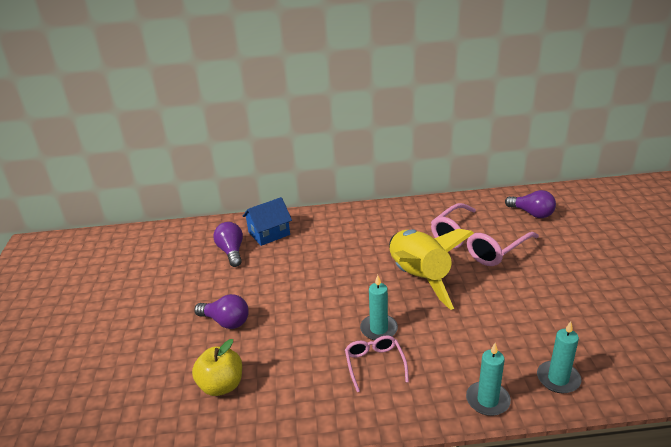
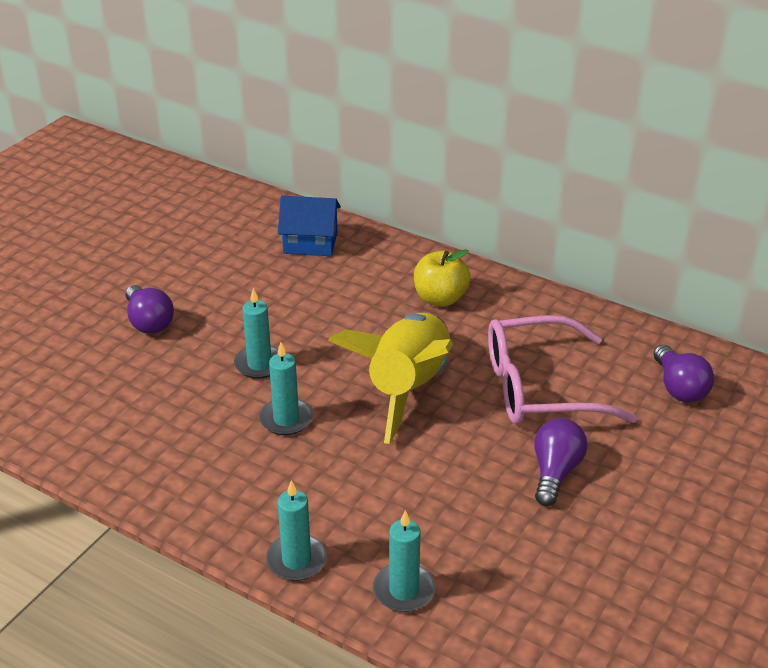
camera: 35 degrees right, 5 degrees up
(221, 385) = (72, 384): yellow apple -> yellow apple (440, 298)
(231, 252) = (244, 245): purple light bulb -> purple light bulb (555, 472)
(324, 309) = (259, 364): none -> turquoise candle
(374, 364) = (234, 452): pink glasses -> none

